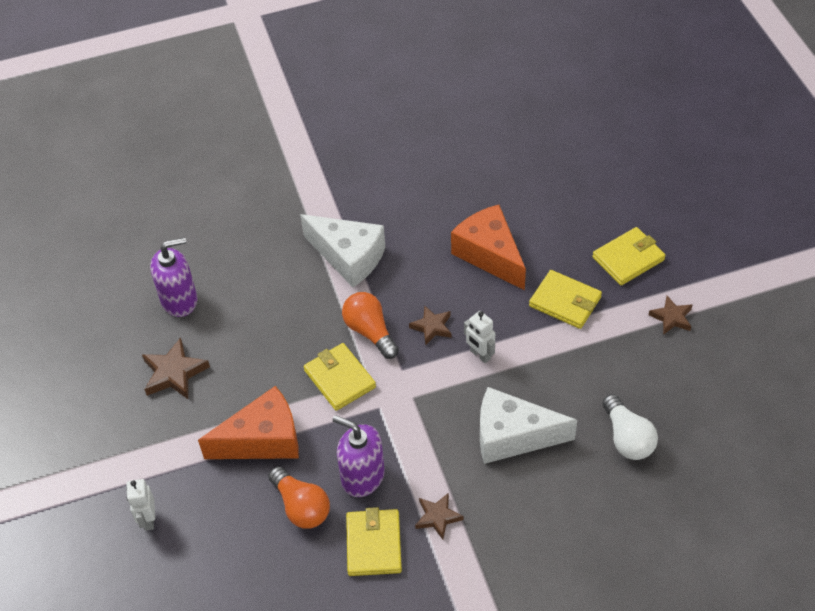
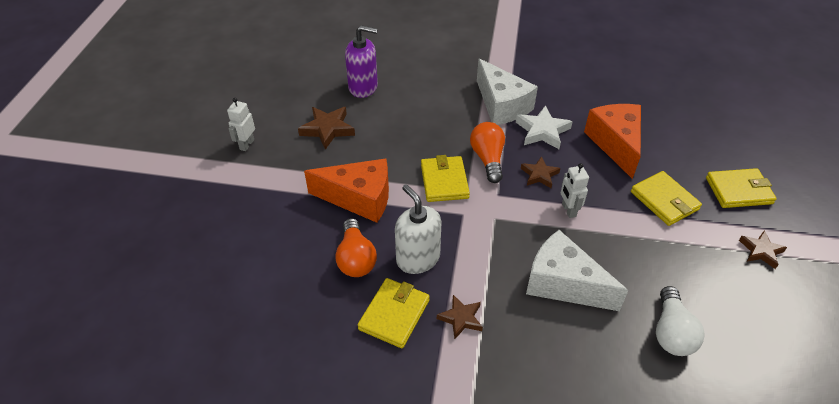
camera: 25 degrees right, 5 degrees down
(148, 519) = (240, 216): white robot -> white robot (246, 144)
(362, 477) = (418, 258): purple soap dispenser -> white soap dispenser
(408, 272) = (542, 131): none -> white star

